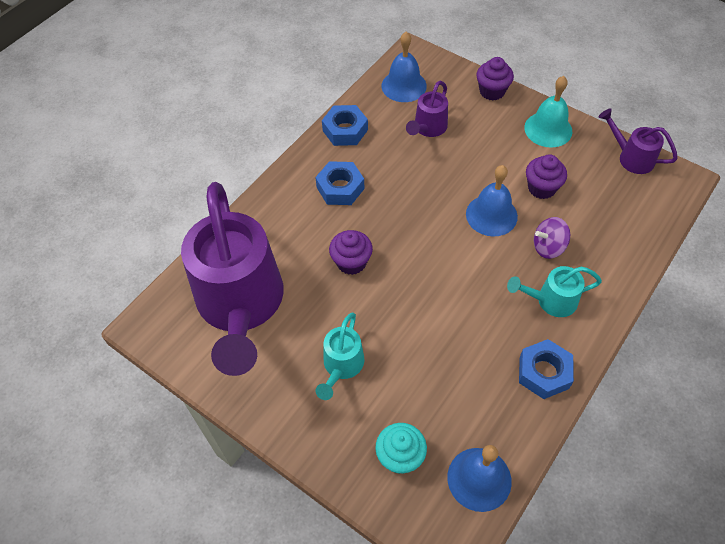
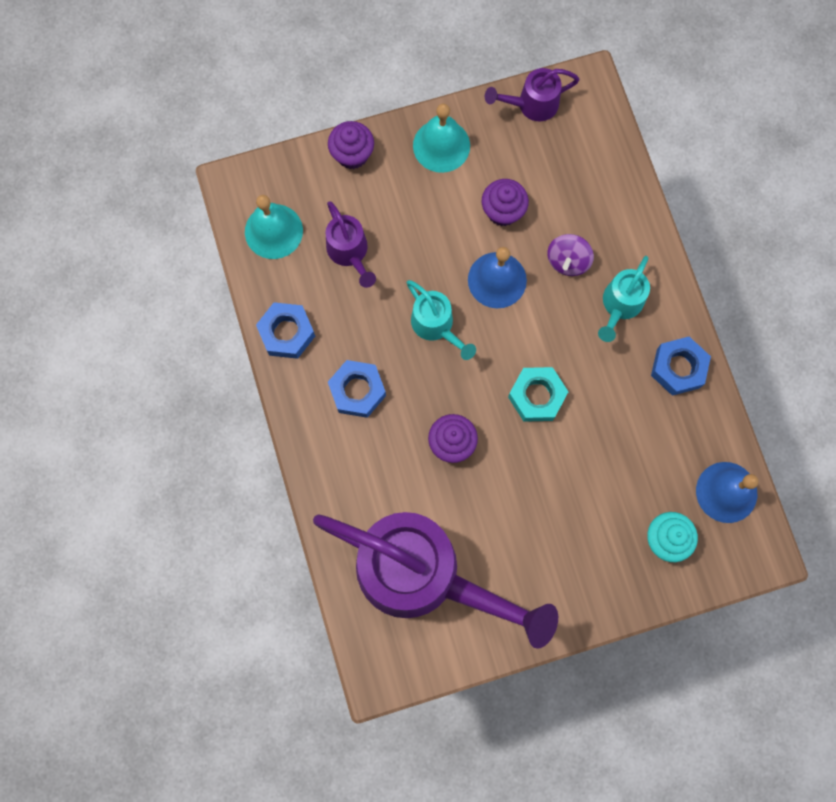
camera: 55 degrees left, 20 degrees up
(341, 366) = (551, 528): turquoise watering can -> turquoise watering can (436, 326)
(404, 86) = (273, 231): blue bell -> turquoise bell
(432, 292) = (537, 396): none -> turquoise nut

